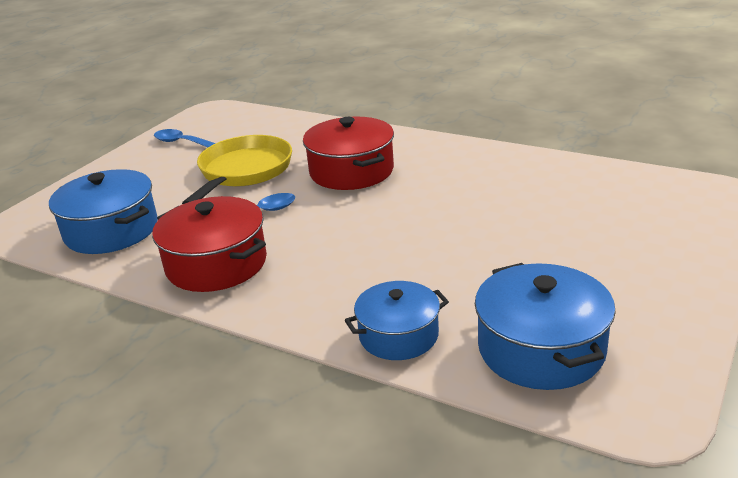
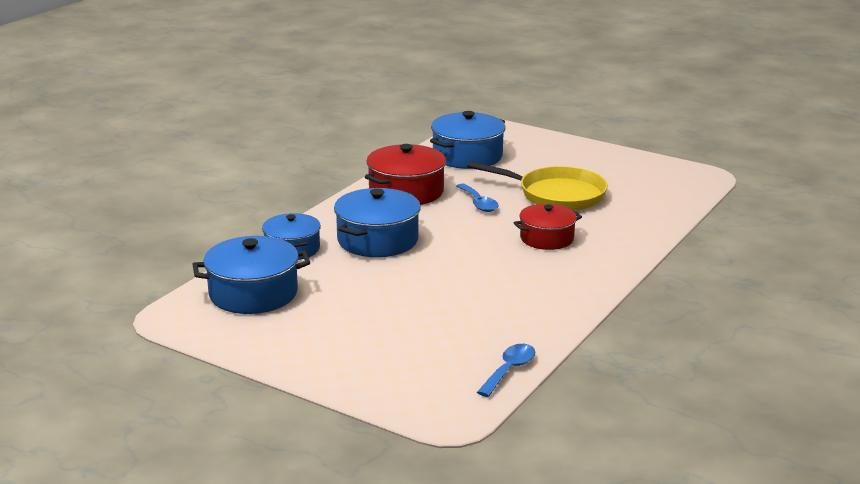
camera: 90 degrees right, 5 degrees down
(181, 142) = (625, 167): blue spoon -> blue spoon (509, 370)
(351, 171) = (546, 238): red pot -> red pot, size x0.67
(364, 269) = (377, 240): none -> blue pot

